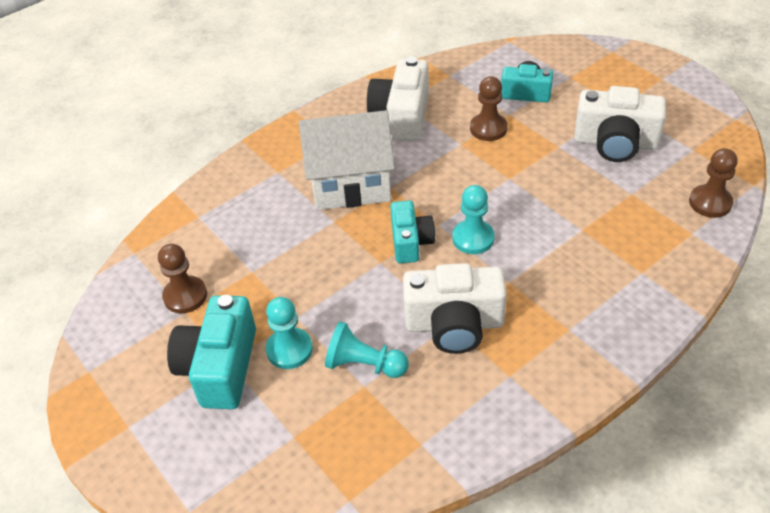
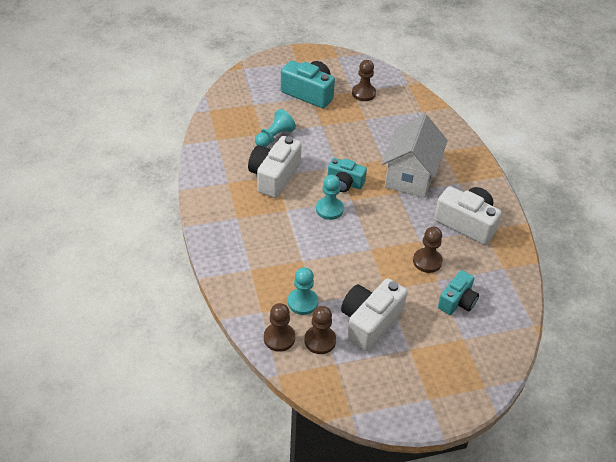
camera: 110 degrees right, 0 degrees up
(289, 349) = (302, 116): turquoise pawn -> turquoise pawn (303, 302)
(678, 170) = (320, 340): none -> brown pawn

